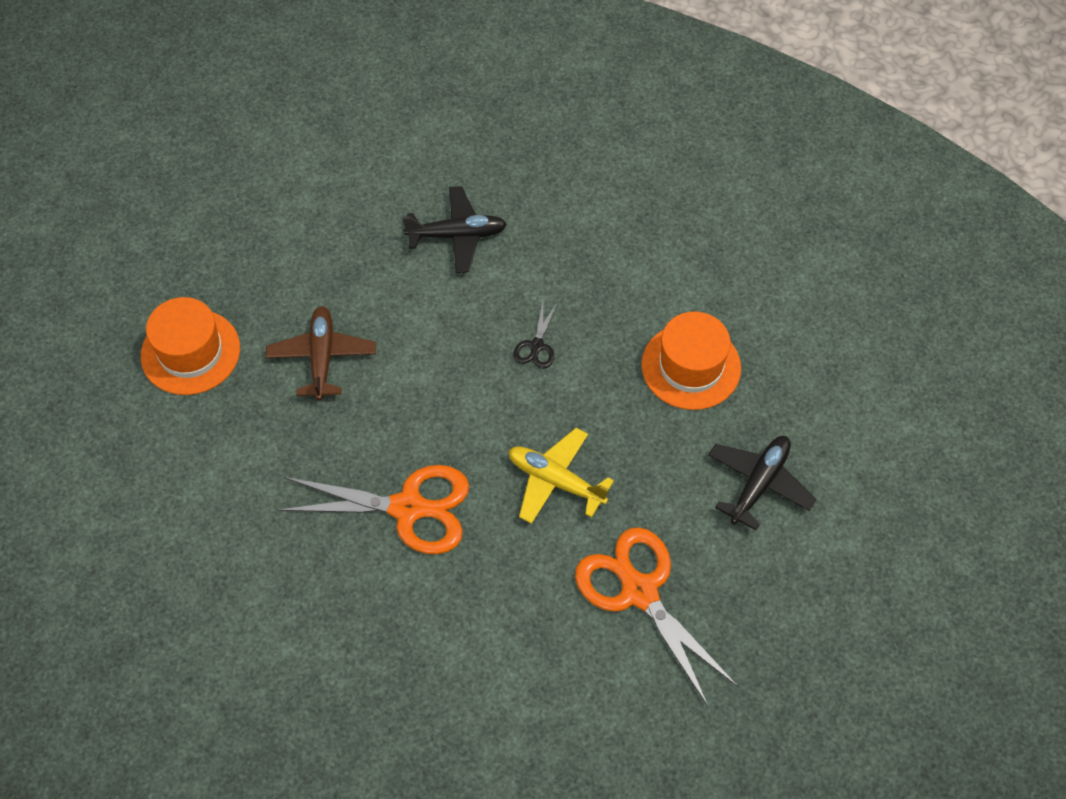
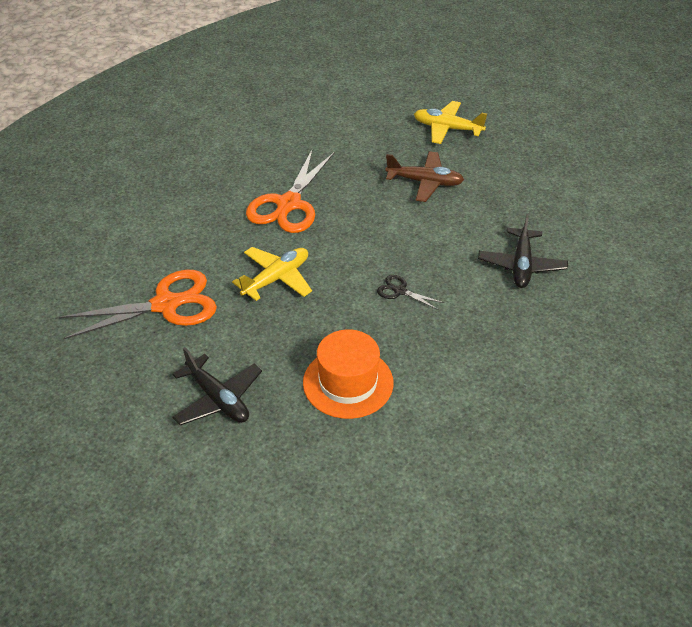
camera: 105 degrees right, 15 degrees down
(190, 352) = (447, 128): orange hat -> yellow plane

